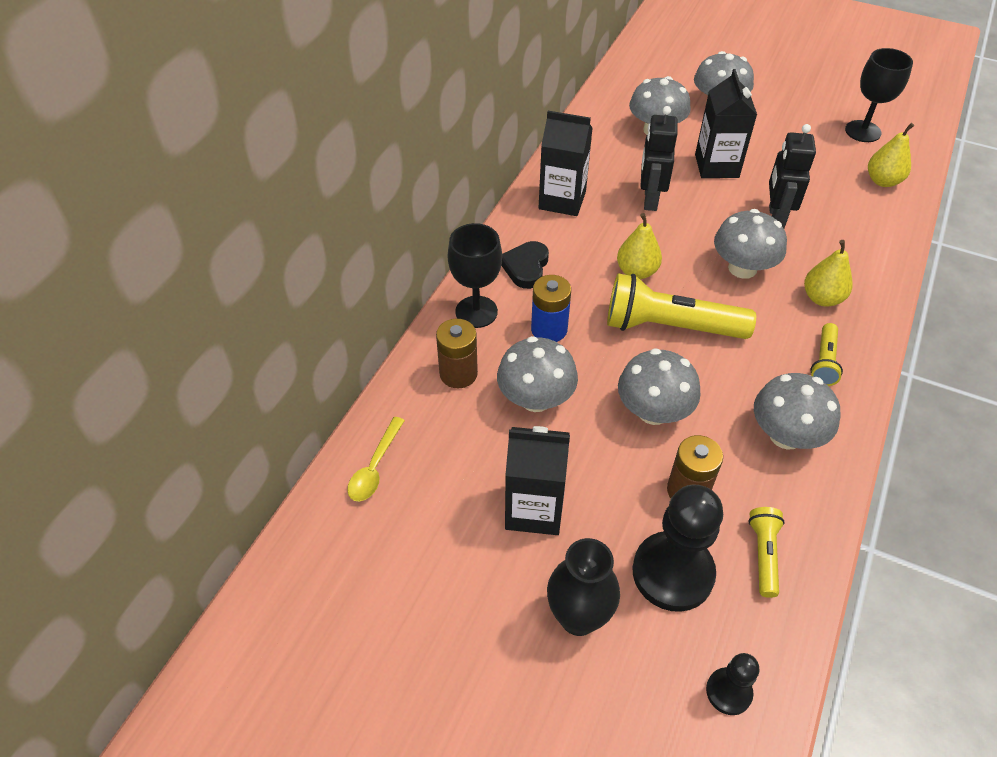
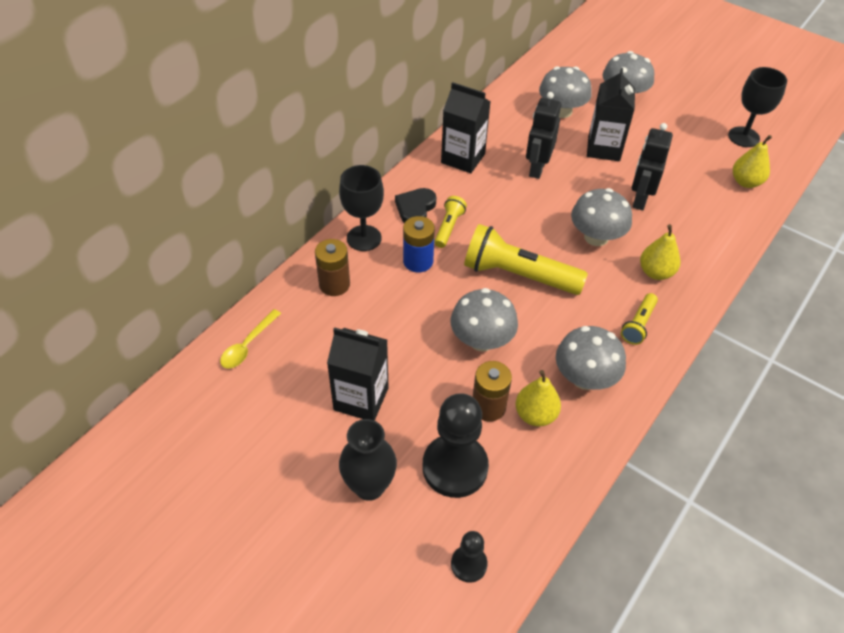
camera: 10 degrees right, 0 degrees up
(536, 399) = (390, 314): grey mushroom -> none
(636, 271) = (505, 226): yellow pear -> yellow pear (535, 415)
(763, 555) = (533, 467): yellow flashlight -> yellow flashlight (449, 227)

